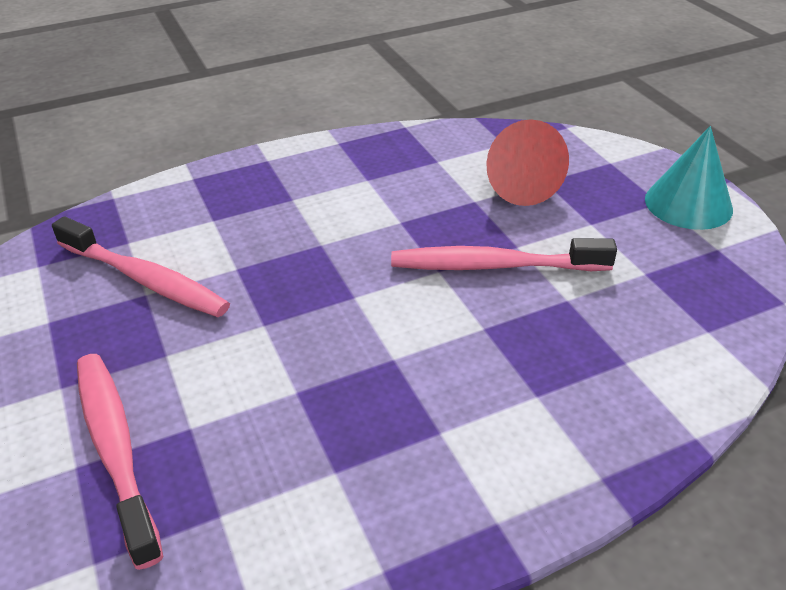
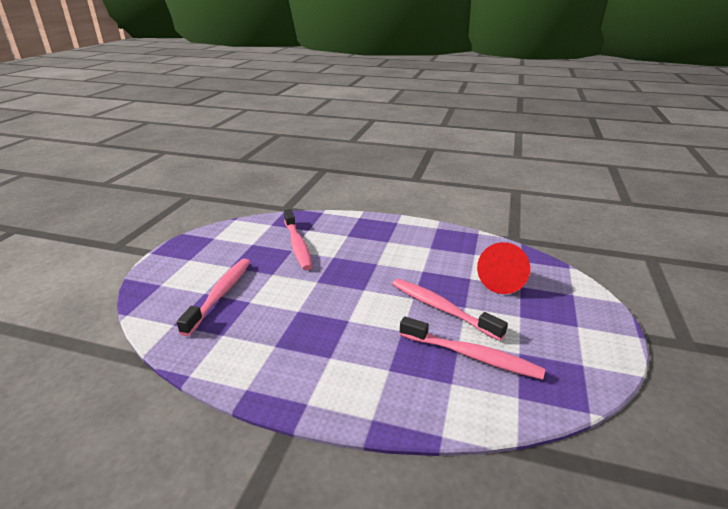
camera: 40 degrees right, 10 degrees down
(605, 310) = (472, 356): none -> pink toothbrush
(688, 204) = (595, 335): turquoise cone -> none

